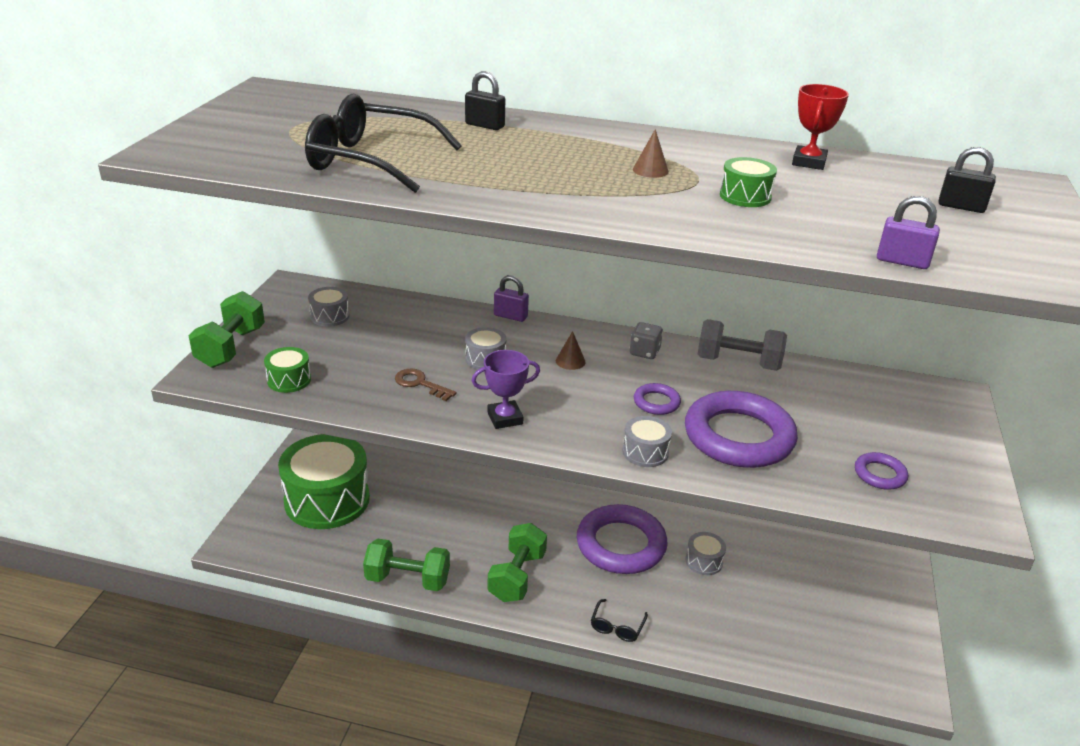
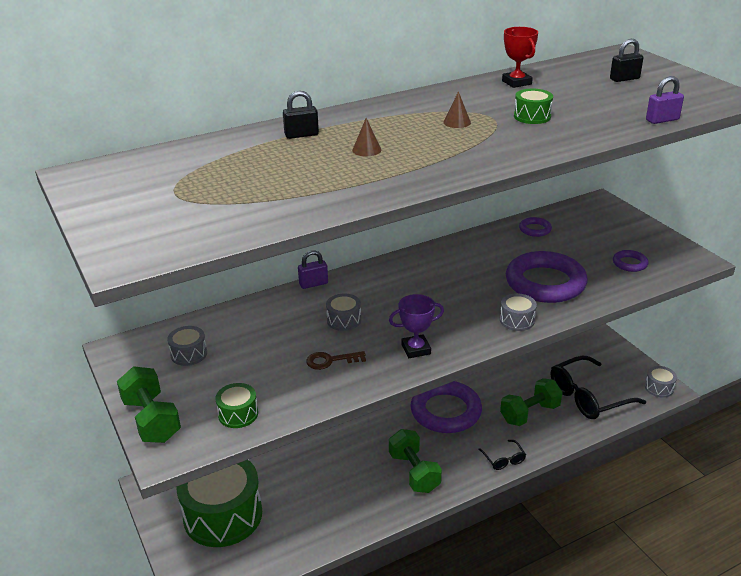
camera: 40 degrees left, 0 degrees up
(370, 161) = (289, 192): black glasses -> black glasses (588, 397)
(408, 579) = (352, 524): green dumbbell -> green dumbbell (529, 413)
(505, 418) = (416, 349): purple trophy -> purple trophy turned 45 degrees clockwise
(570, 361) = (395, 292): brown cone -> brown cone (366, 150)
(644, 352) = (426, 262): grey dice -> none
(656, 402) = (478, 288): purple ring -> purple ring (535, 229)
(704, 561) = (499, 390): grey drum -> grey drum (659, 388)
(738, 363) = (482, 241): grey dumbbell -> none

